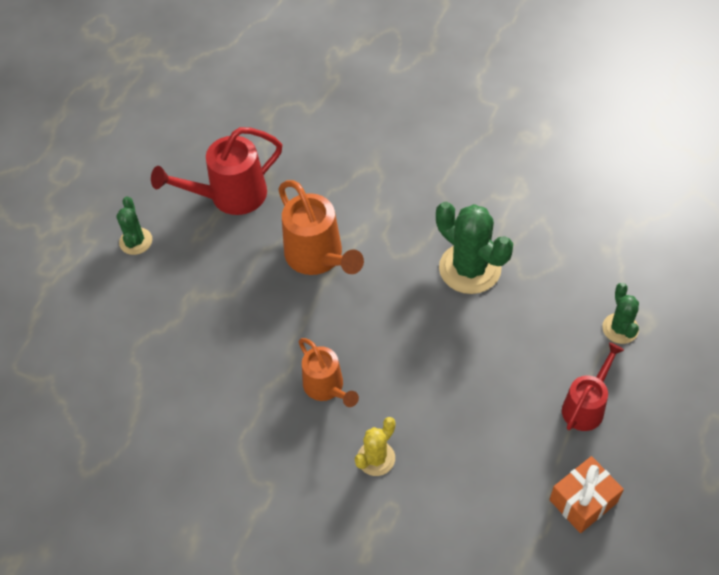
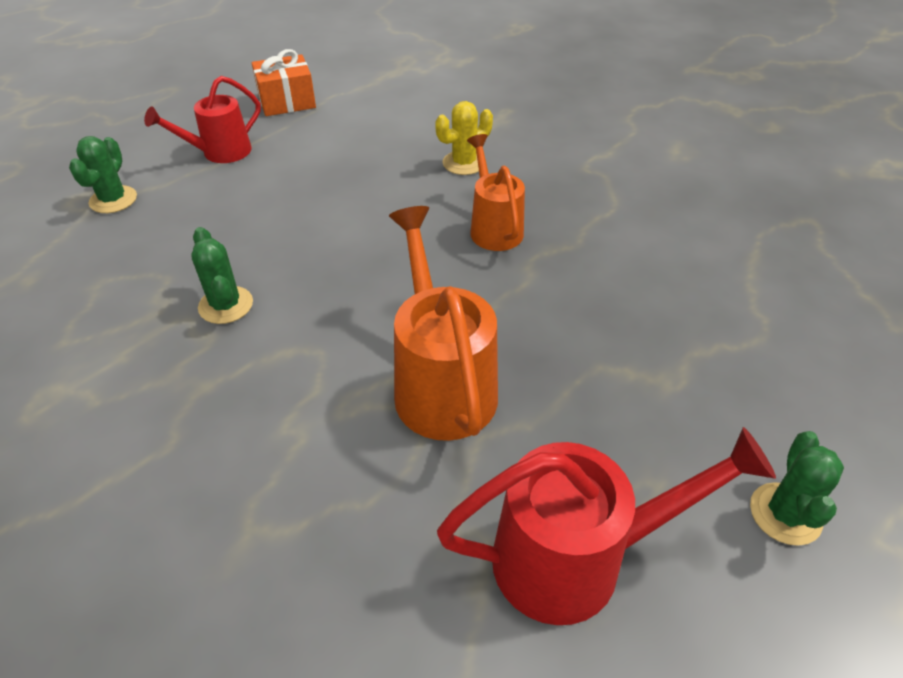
camera: 165 degrees left, 10 degrees down
(470, 268) = (226, 305): green cactus -> green cactus, size x0.56

